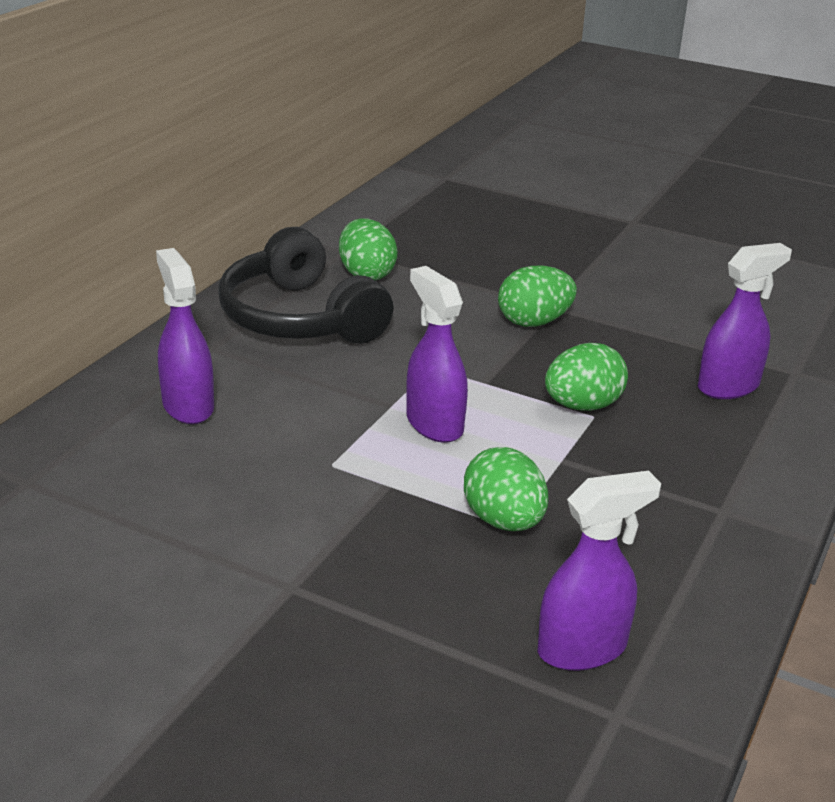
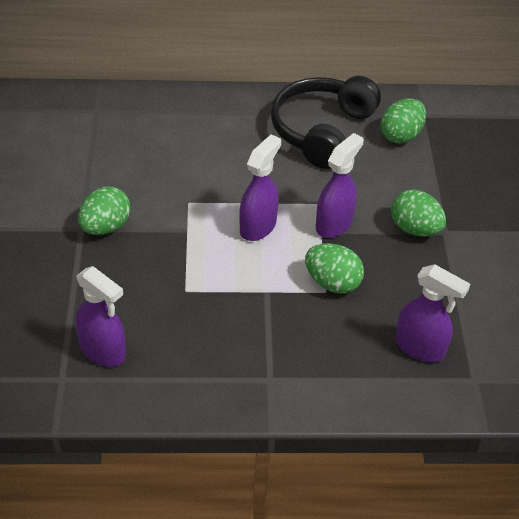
camera: 60 degrees right, 15 degrees up
(188, 406) = (198, 130): purple spray bottle -> purple spray bottle (334, 224)
(503, 521) = (188, 286): green egg -> green egg (105, 227)

